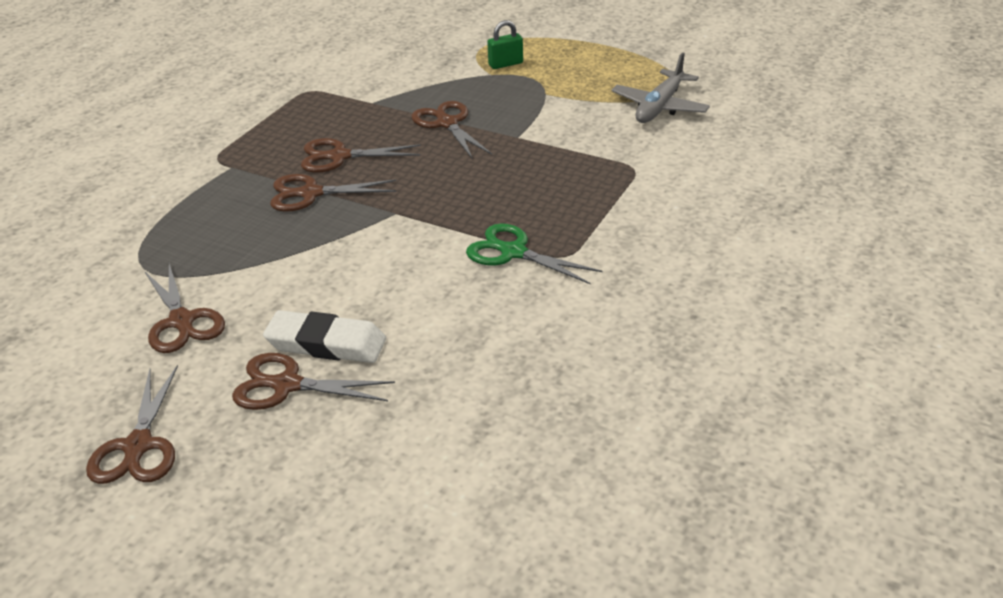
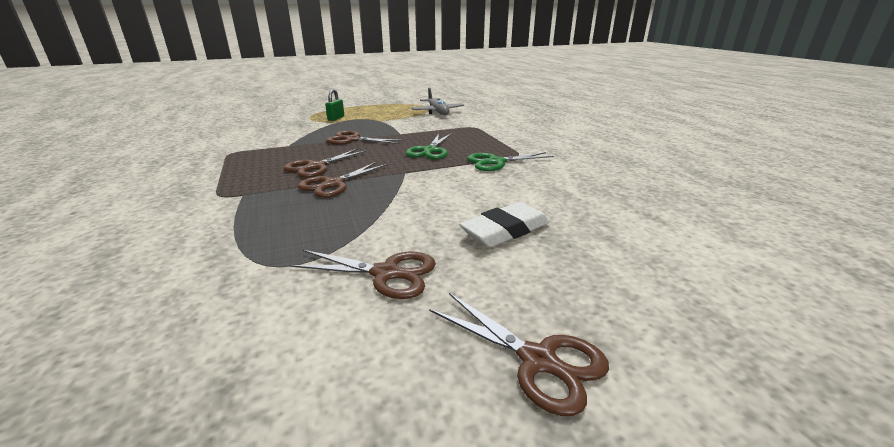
camera: 50 degrees left, 10 degrees down
(287, 385) = (535, 258): brown scissors -> none
(486, 190) = (430, 150): none -> green scissors

